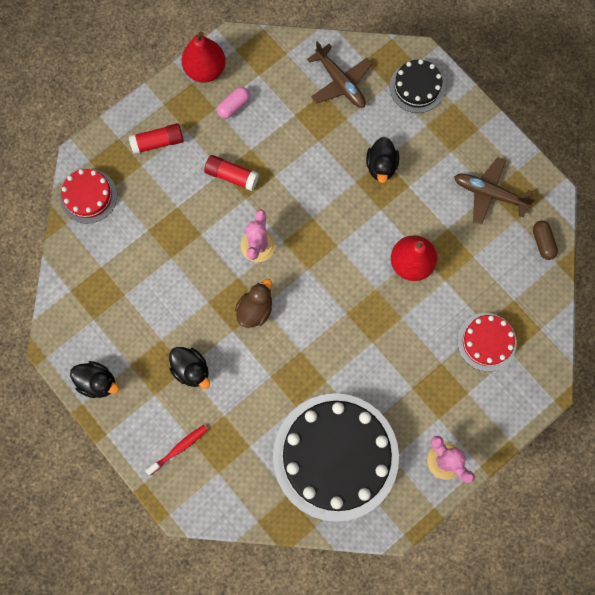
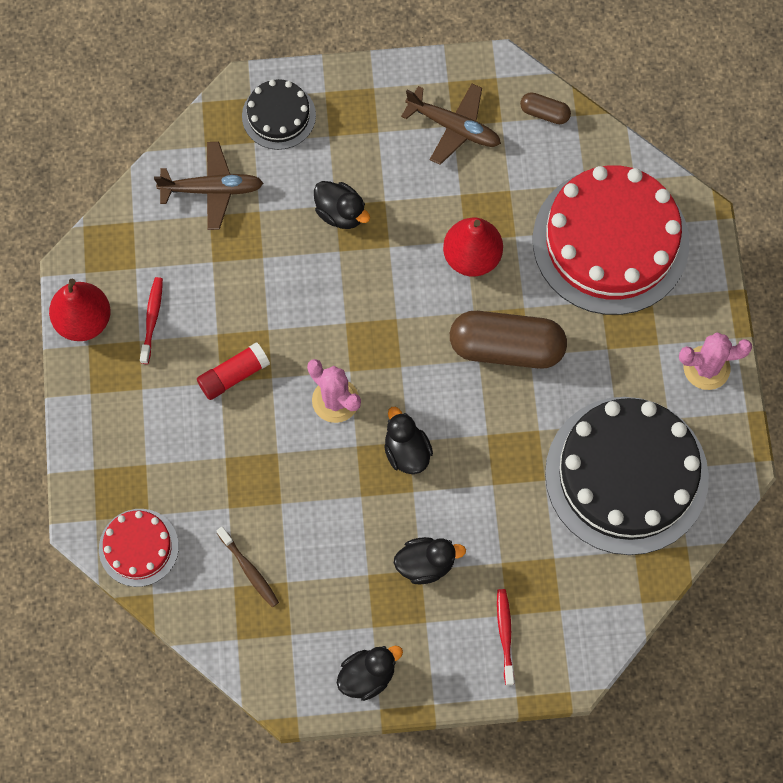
camera: 55 degrees left, 5 degrees down
(117, 268) = (249, 570): none -> brown toothbrush
(158, 142) = (132, 429): red glue stick -> none
(234, 106) = (152, 319): pink capsule -> red toothbrush
(255, 309) = (406, 451): brown duck -> black duck
(366, 324) = (506, 347): none -> brown capsule
(486, 342) = (610, 241): red cake -> red cake, size x2.07
(489, 193) = (453, 127): brown plane -> brown plane turned 120 degrees counterclockwise

